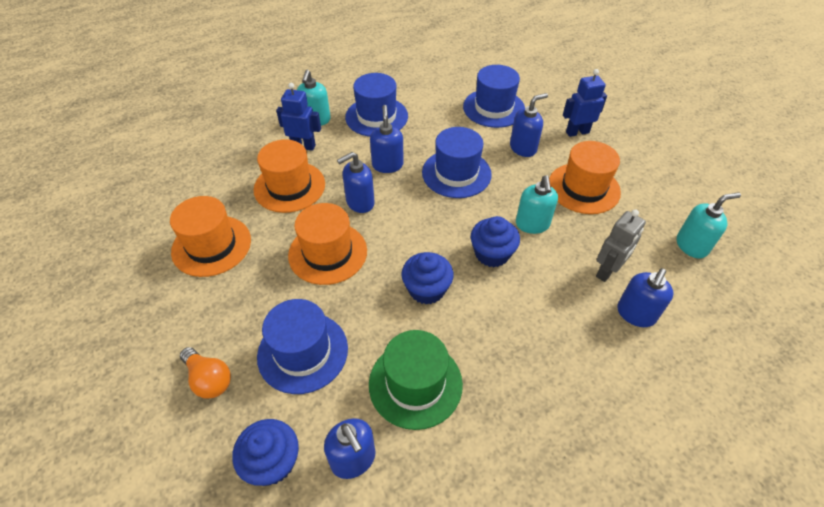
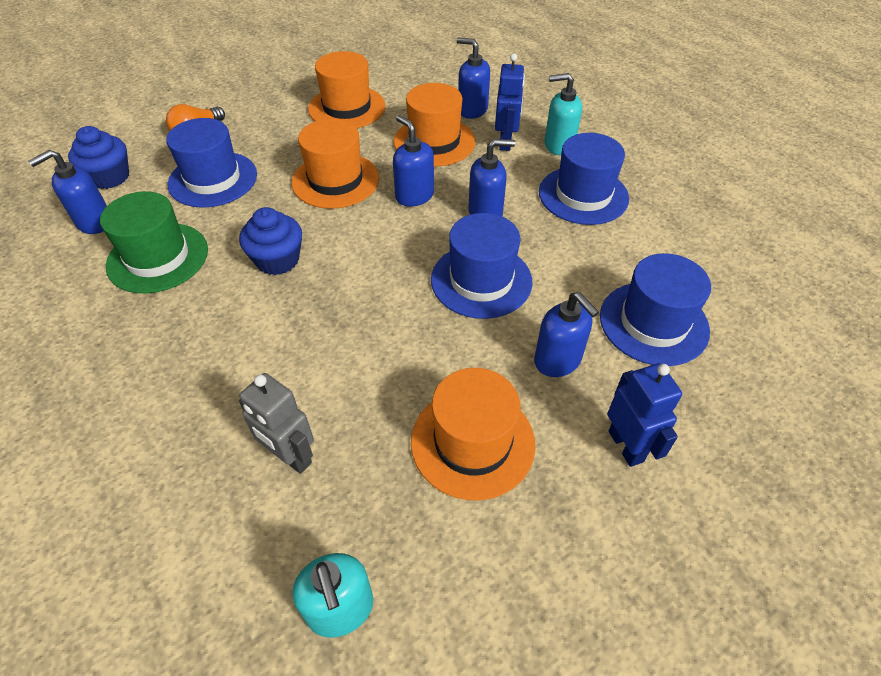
camera: 85 degrees right, 0 degrees up
(492, 254) = (330, 319): blue cupcake -> none
(532, 224) = (385, 366): turquoise soap dispenser -> none
(635, 314) = (207, 485): blue soap dispenser -> blue soap dispenser (472, 110)

